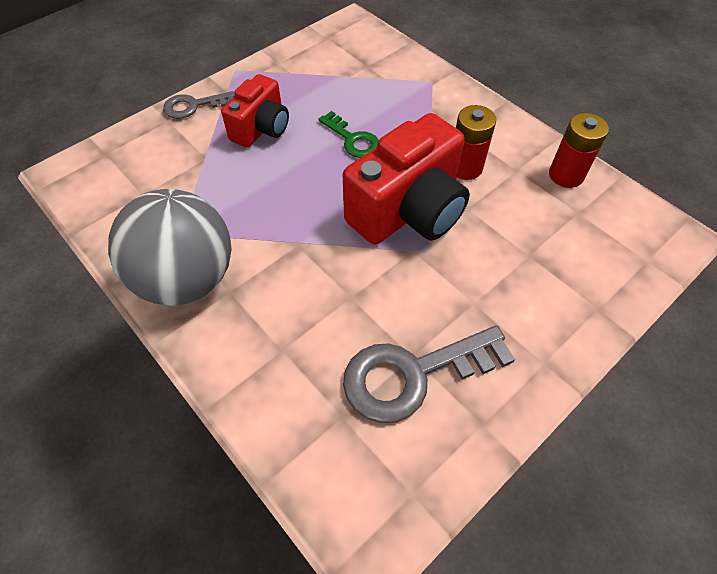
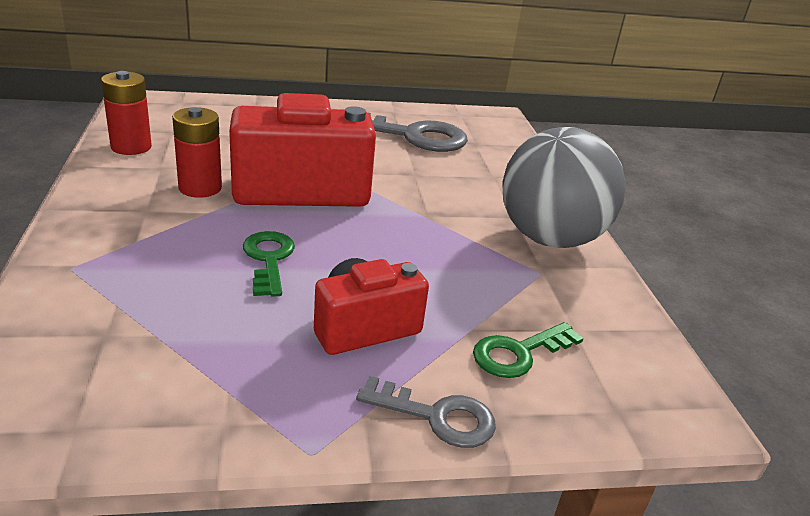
camera: 150 degrees left, 25 degrees down
(169, 158) = (518, 353): none -> green key

